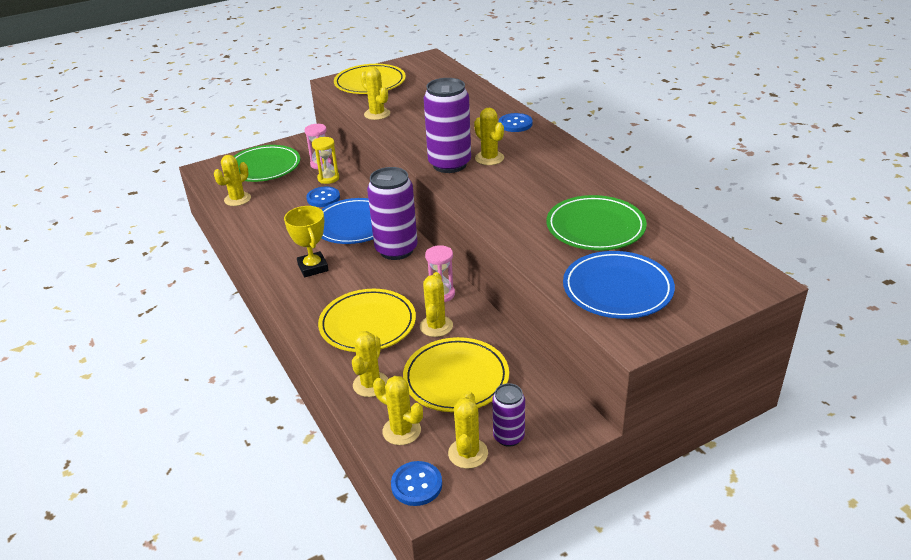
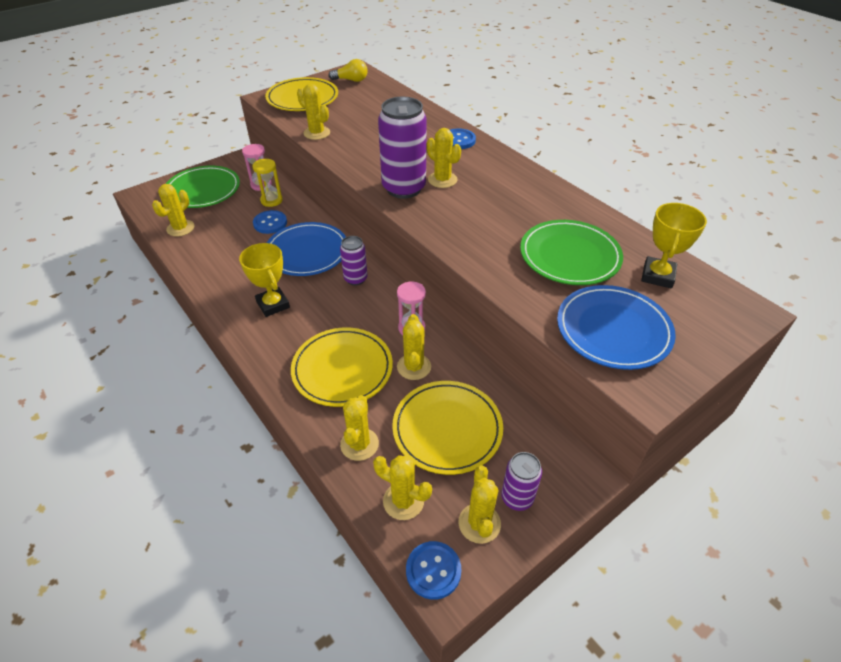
camera: 10 degrees left, 10 degrees up
(396, 250) = (355, 279): purple can -> purple can, size x0.55
(422, 67) = (351, 80): none -> yellow light bulb
(678, 247) = (657, 276): none -> yellow trophy

